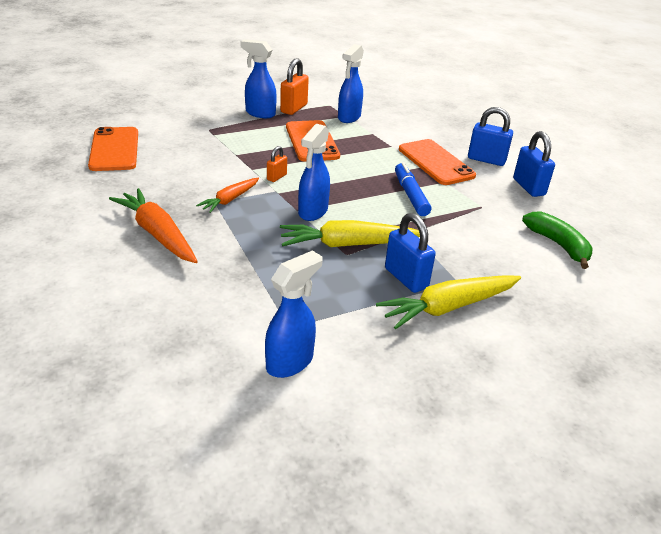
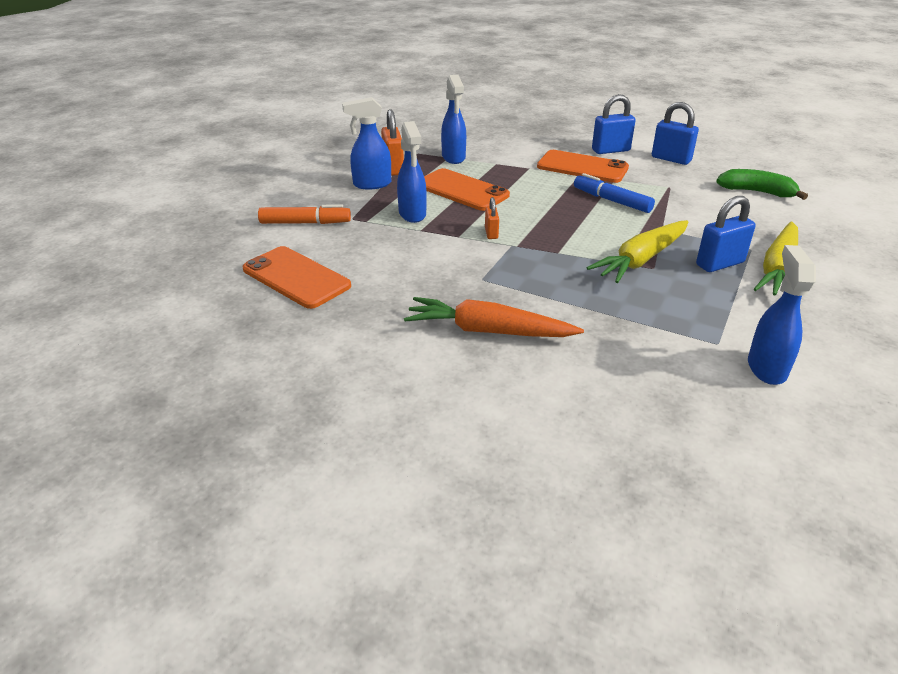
camera: 35 degrees left, 0 degrees up
(177, 120) = (305, 223): none -> orange marker
(230, 200) = (491, 271): orange carrot -> none
(312, 212) = (571, 248): blue spray bottle -> blue spray bottle (412, 214)
(406, 278) = (719, 264): blue padlock -> blue padlock turned 45 degrees counterclockwise

